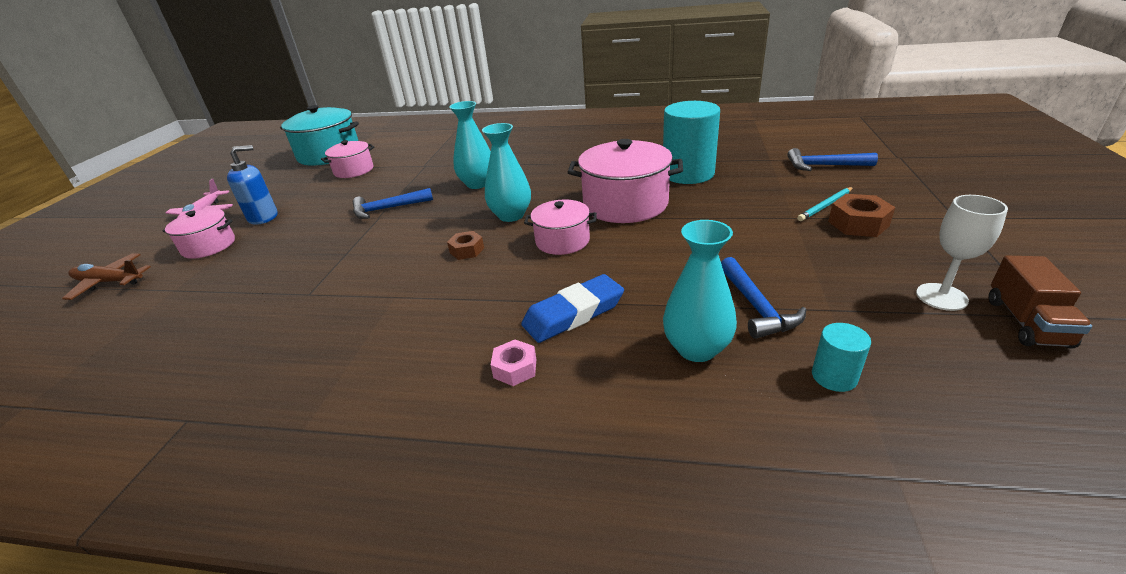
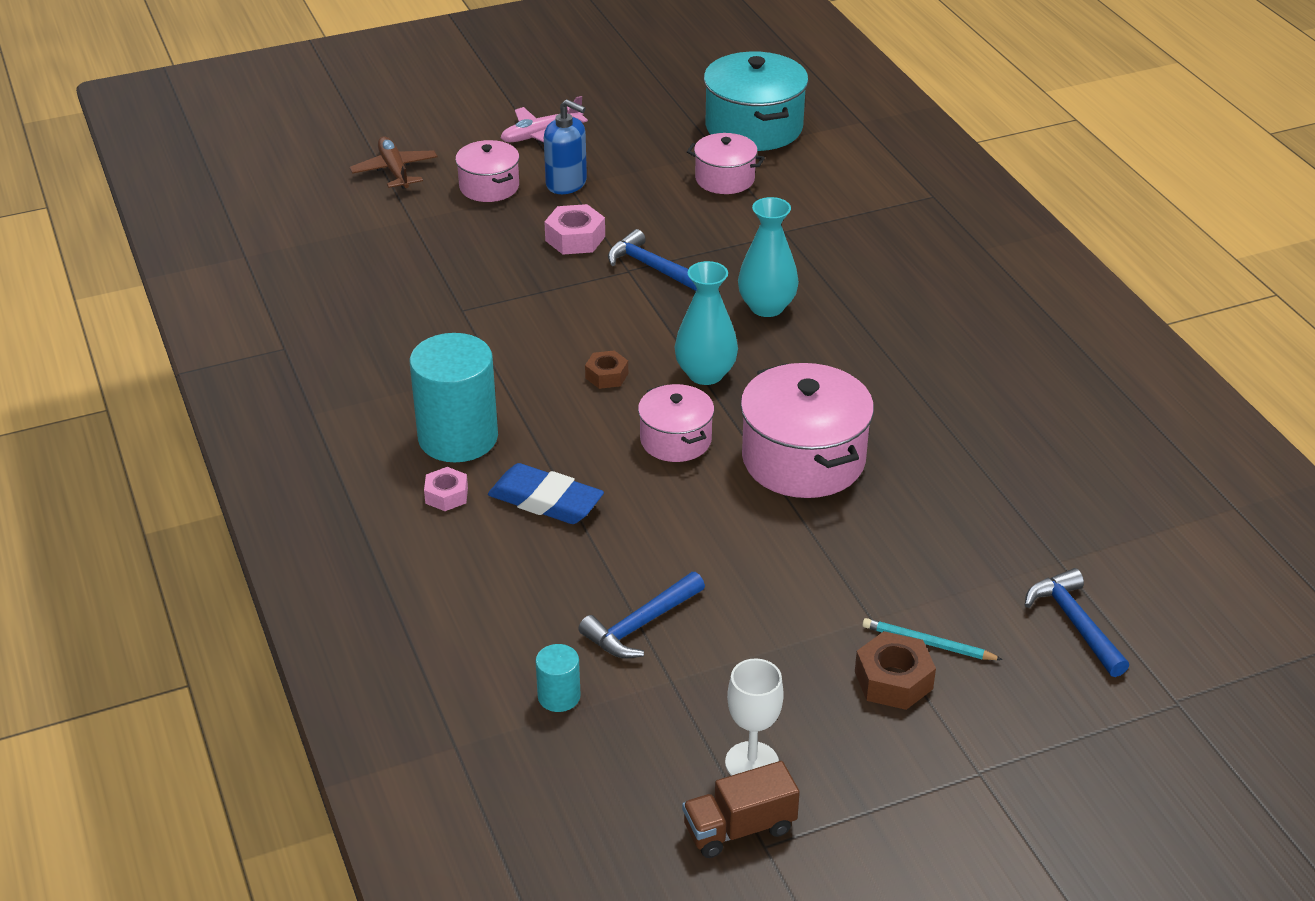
camera: 55 degrees right, 5 degrees up
(318, 227) = (575, 238): none -> pink nut
(688, 174) = (941, 489): turquoise cylinder -> turquoise cylinder (458, 437)
(696, 348) = (544, 599): turquoise vase -> none

